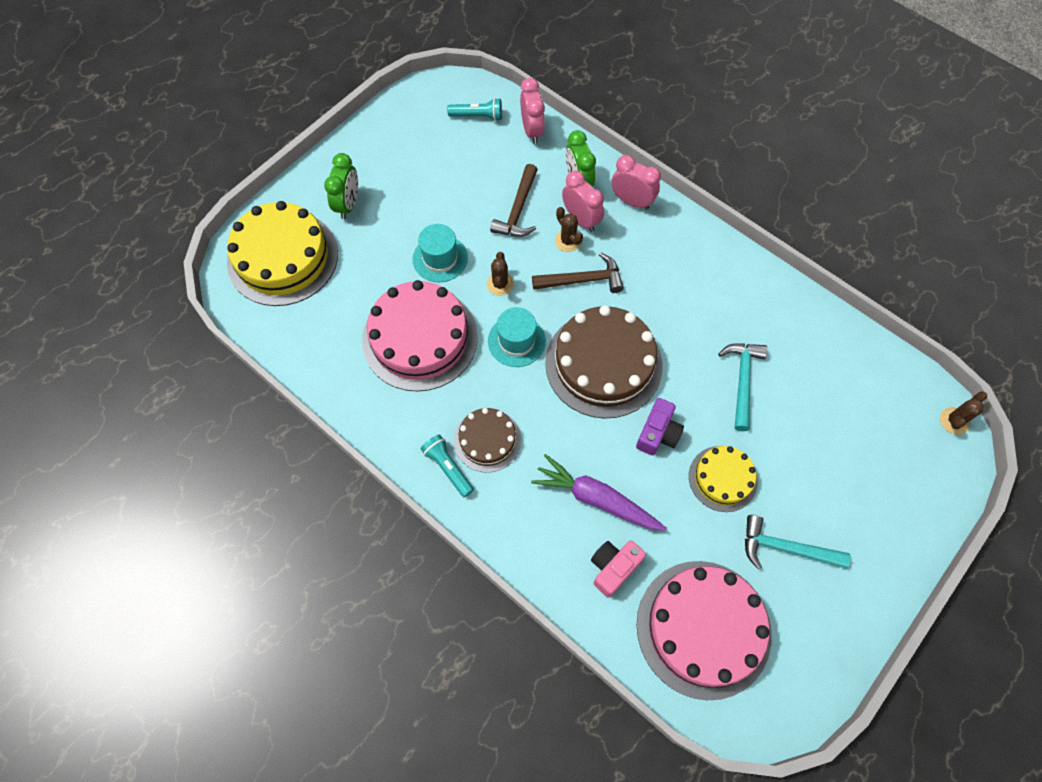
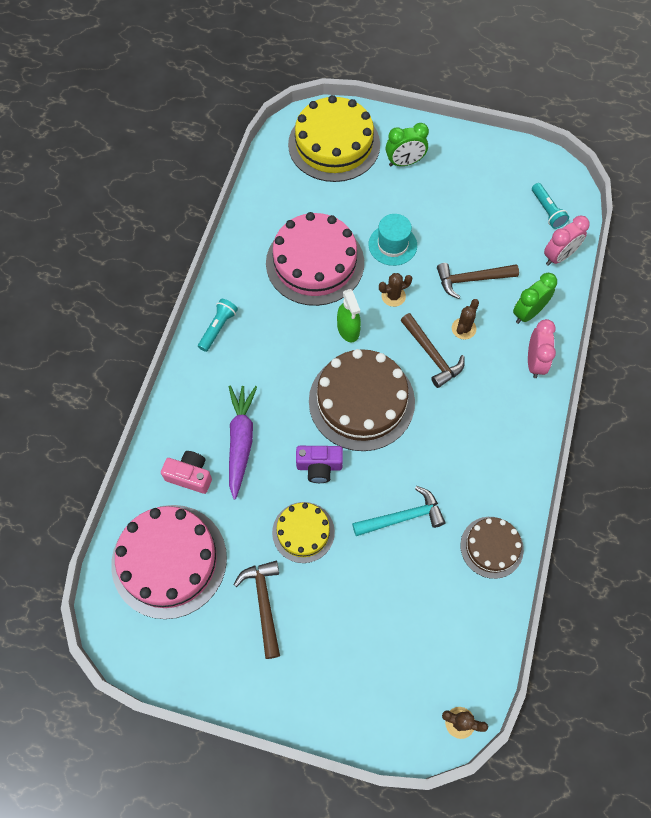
camera: 65 degrees right, 0 degrees up
(487, 440) = (253, 345): brown cake -> brown cake (491, 547)
(516, 341) = (348, 329): turquoise hat -> green spray bottle
(581, 219) = (491, 330): pink clock -> none
(785, 548) = (264, 604): turquoise hammer -> brown hammer

